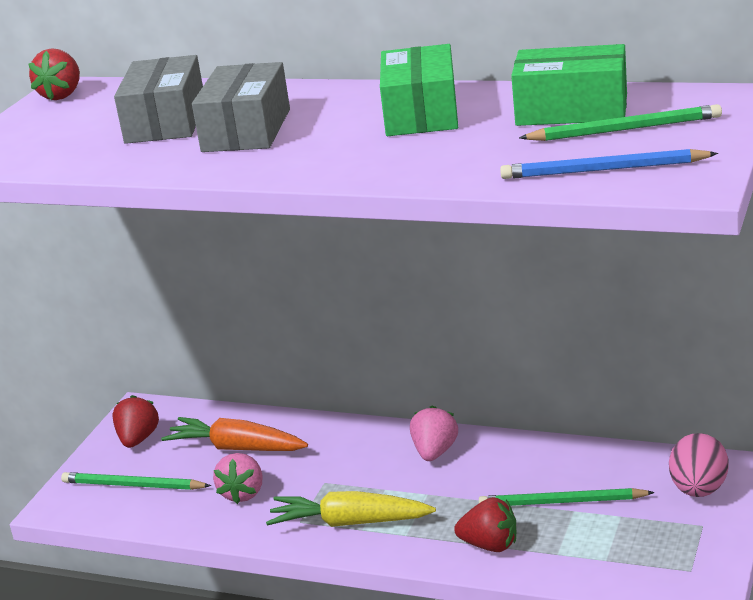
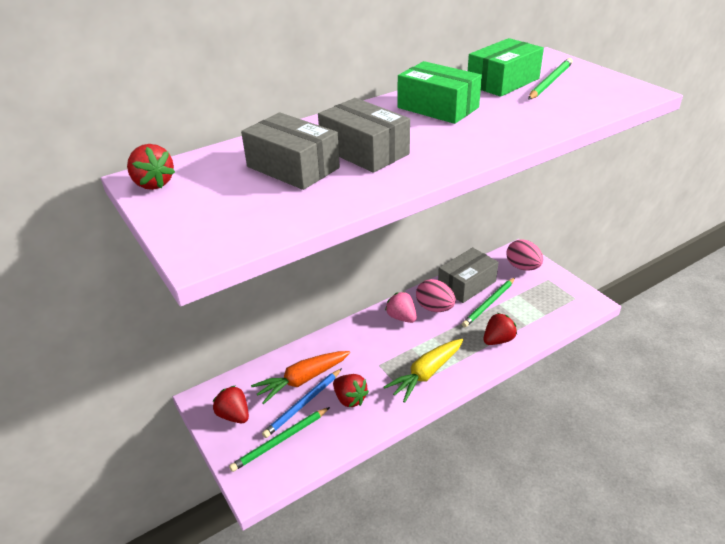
camera: 55 degrees left, 10 degrees up
(243, 493) = (350, 399): pink strawberry -> red strawberry
(489, 466) = (434, 308): none -> pink egg
(581, 464) = (466, 284): none -> grey box
(604, 170) = (595, 99): blue pencil -> blue pencil (303, 404)

